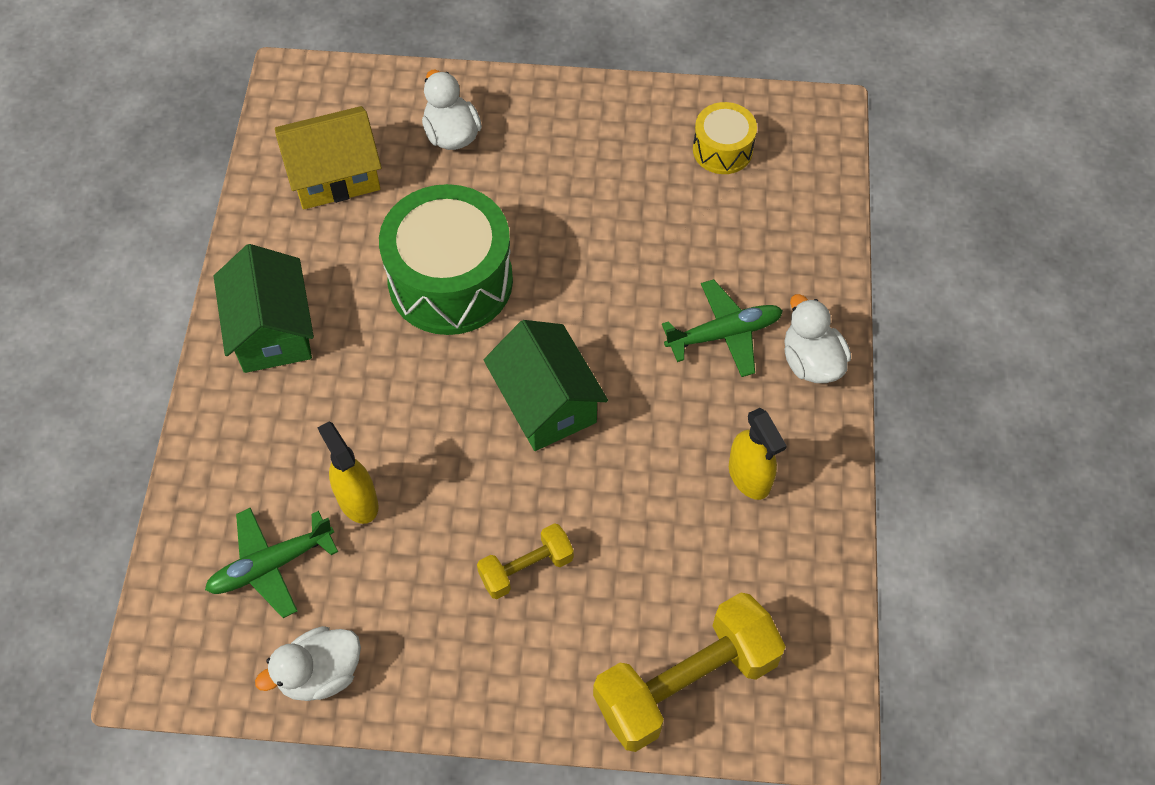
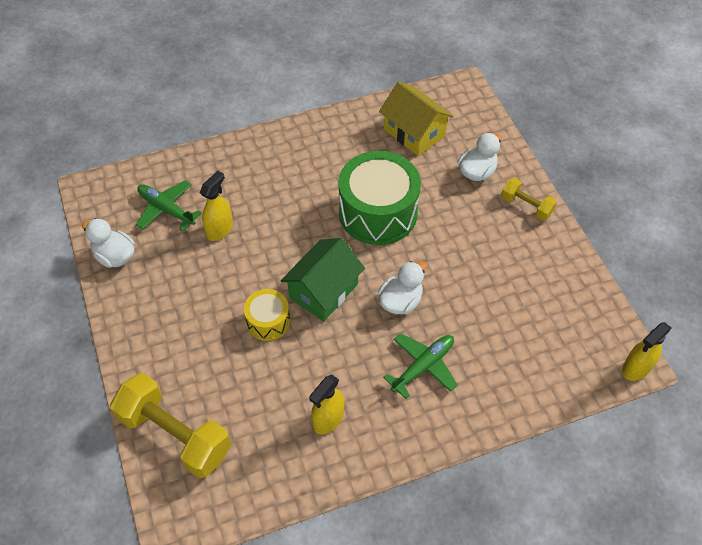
camera: 65 degrees right, 5 degrees down
(272, 330) = (302, 149): green house -> none
(526, 568) = (214, 324): yellow dumbbell -> yellow dumbbell (526, 206)
(722, 150) = (562, 313): yellow drum -> yellow drum (268, 321)
(724, 334) = (423, 366): green plane -> green plane turned 90 degrees counterclockwise
(811, 361) = (431, 425): white duck -> white duck (400, 301)
(831, 115) = (636, 368): none -> yellow spray bottle

